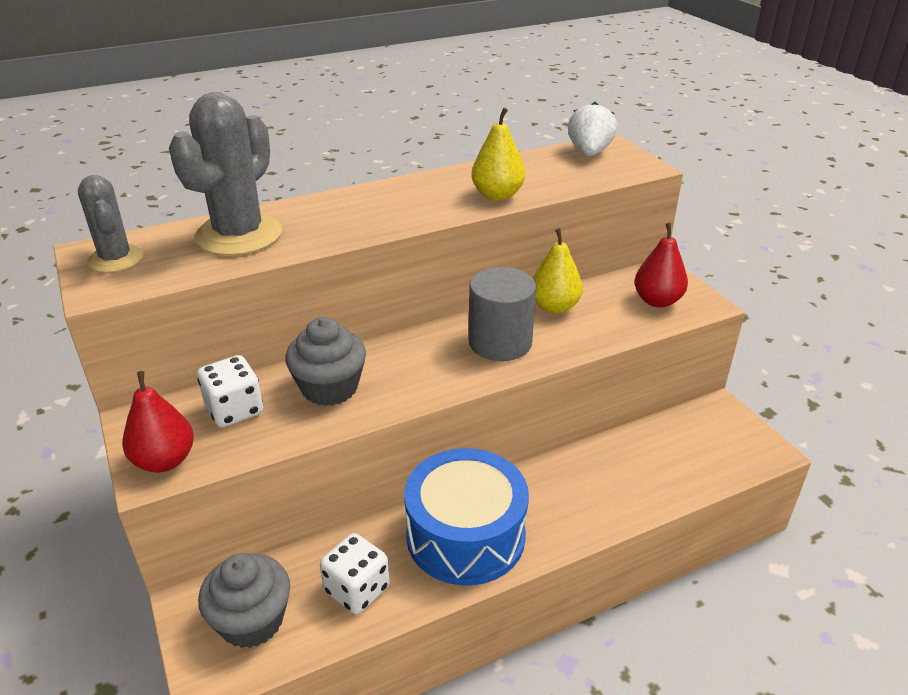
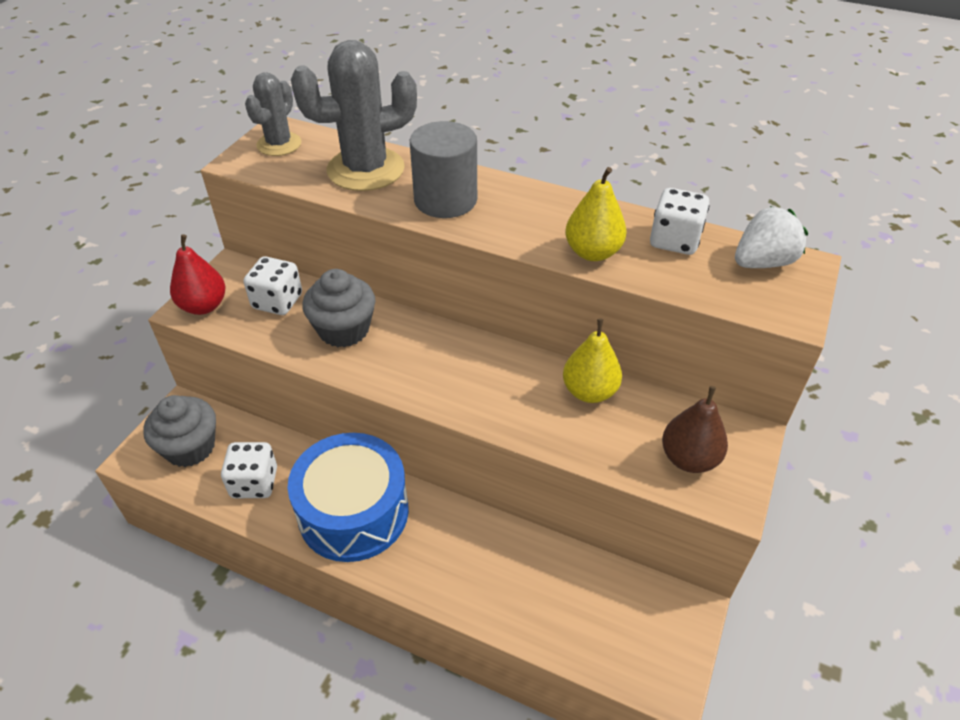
camera: 50 degrees right, 10 degrees up
(500, 342) = (498, 387): grey cylinder -> grey cylinder (445, 200)
(528, 166) = (674, 240): none -> white dice
(657, 301) = (689, 458): red pear -> brown pear

